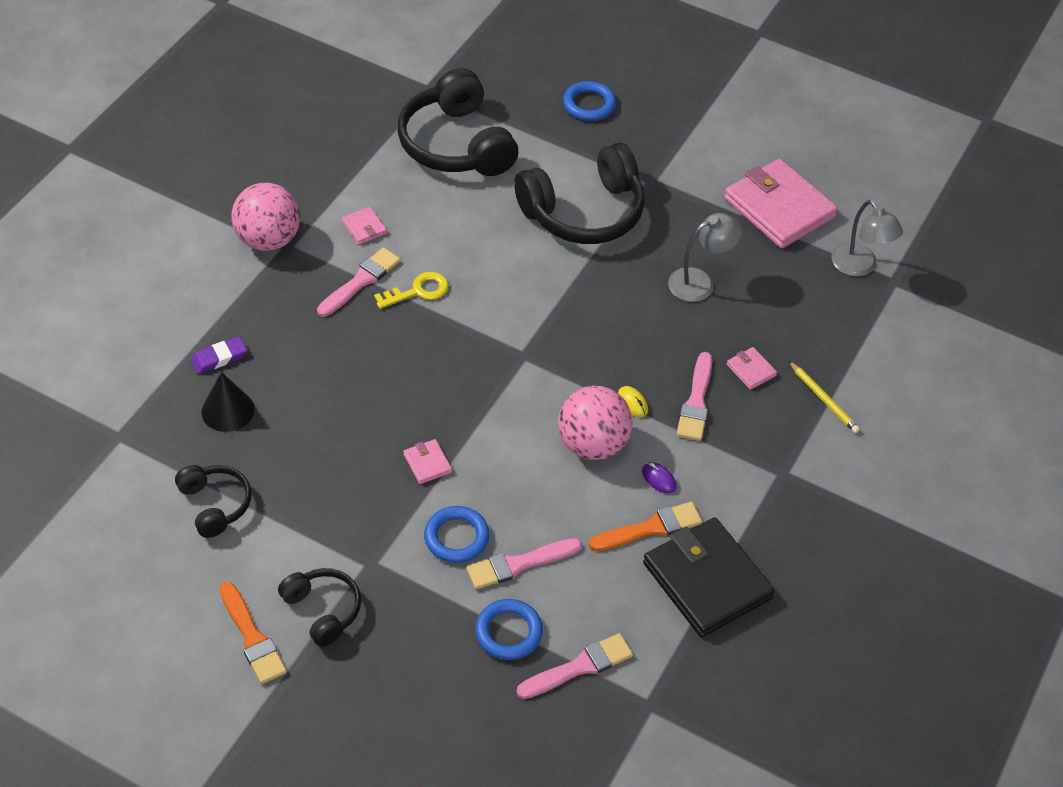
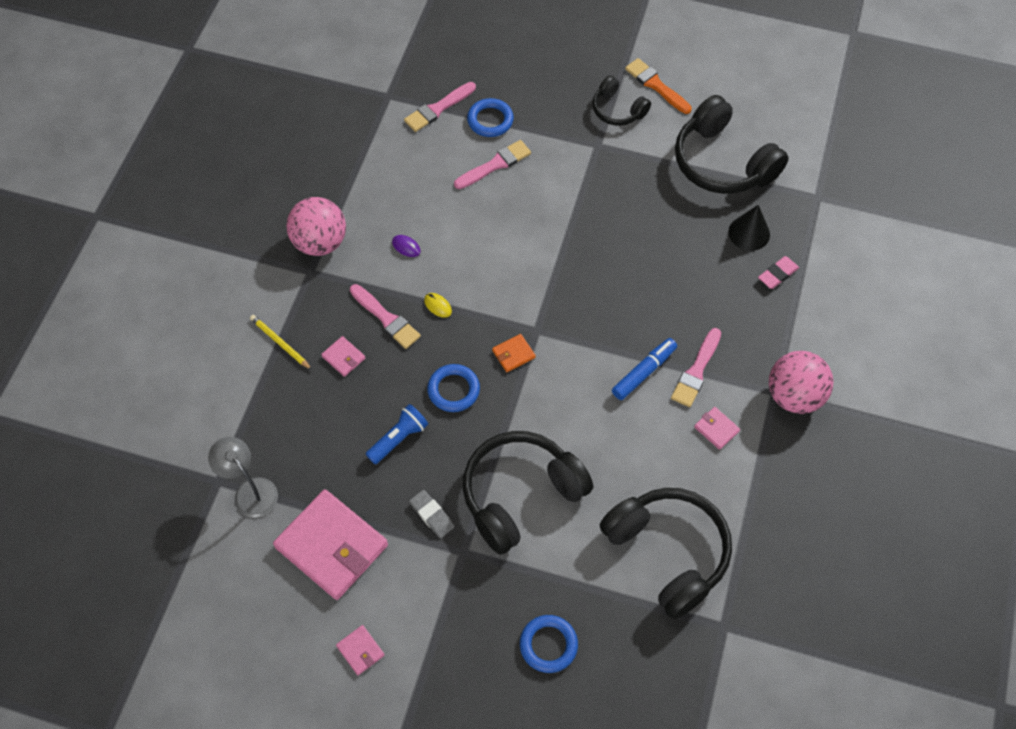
camera: 170 degrees right, 10 degrees up
(215, 505) = (722, 162): black headphones -> black headphones, size x1.86
(219, 358) = (777, 274): purple eraser -> pink eraser
(418, 291) = (643, 372): yellow key -> blue marker
(427, 463) = (583, 223): pink wallet -> pink wallet (360, 651)
(456, 537) = (544, 174): blue ring -> blue ring (453, 390)
(557, 336) = (513, 354): none -> orange wallet
(592, 444) = (462, 264): pink ball -> pink ball (320, 242)
(650, 528) = (406, 208): orange brush -> none
(676, 213) = (432, 515): none -> grey eraser
(696, 401) = (386, 318): pink brush -> pink brush turned 135 degrees clockwise
(700, 282) = (398, 439): grey lamp -> blue flashlight
(707, 580) = (360, 180): black wallet -> none

